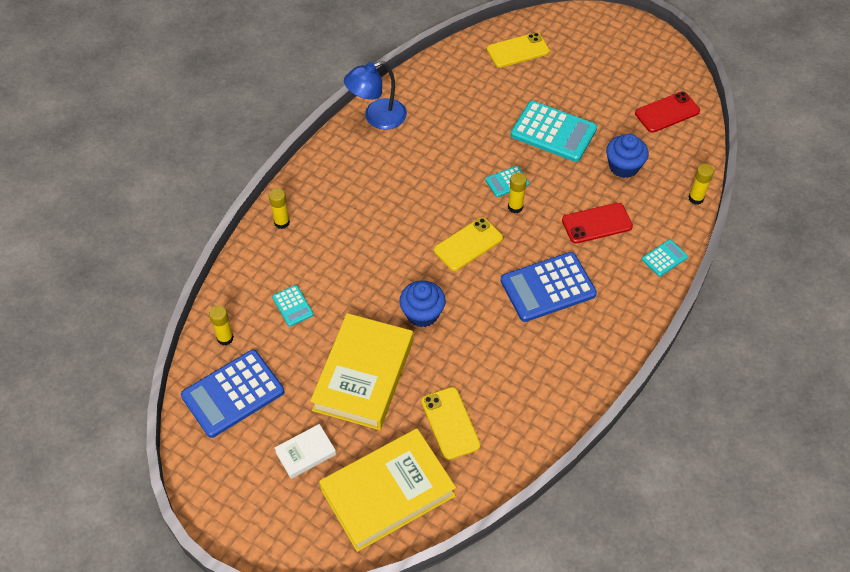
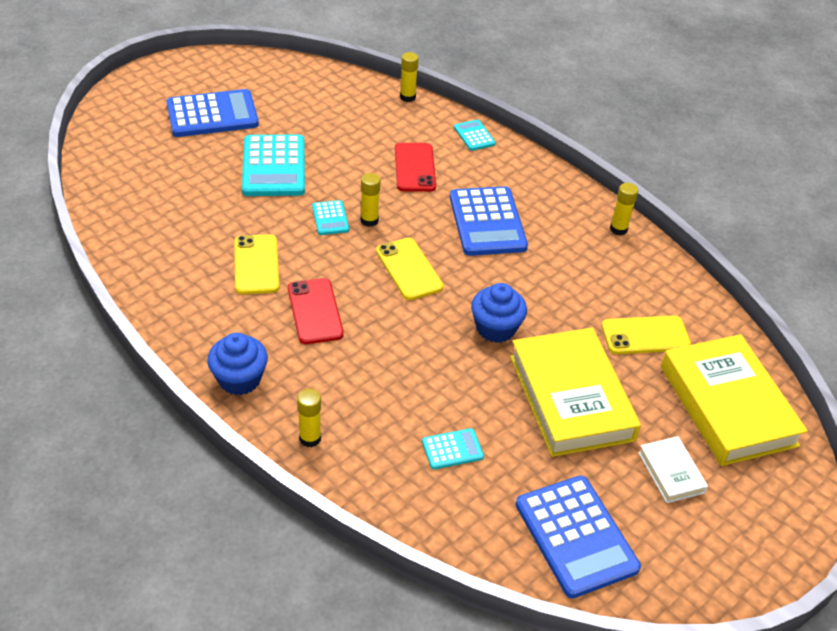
camera: 80 degrees left, 10 degrees down
(225, 338) = (486, 532): yellow glue stick -> yellow glue stick (618, 229)
(363, 375) = (571, 397): yellow book -> yellow book turned 45 degrees clockwise
(377, 117) = (172, 307): blue lamp -> none
(518, 50) = (131, 163): yellow phone -> yellow phone (256, 264)
(553, 132) = (274, 167): turquoise calculator -> turquoise calculator turned 135 degrees clockwise
(600, 78) = (212, 115): none -> blue calculator
(623, 166) = (346, 131): blue cupcake -> blue cupcake (239, 379)
(667, 112) = (287, 84): red phone -> red phone (315, 311)

